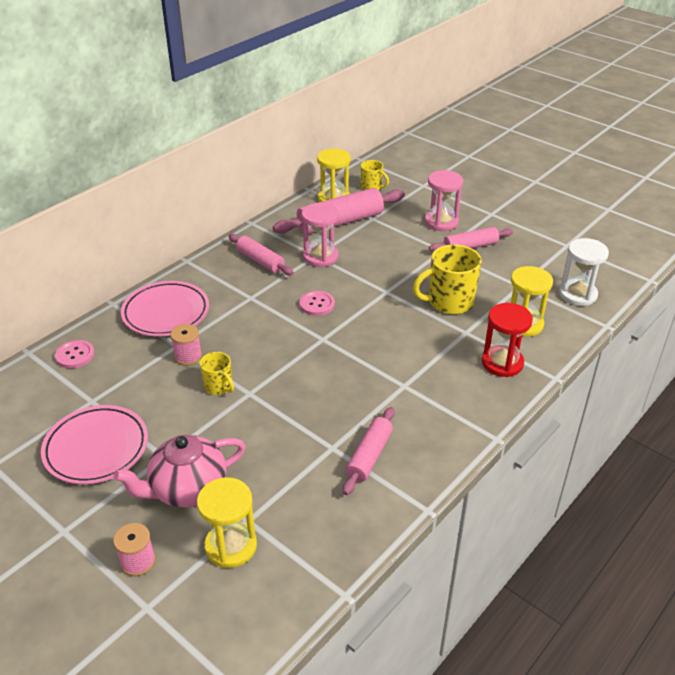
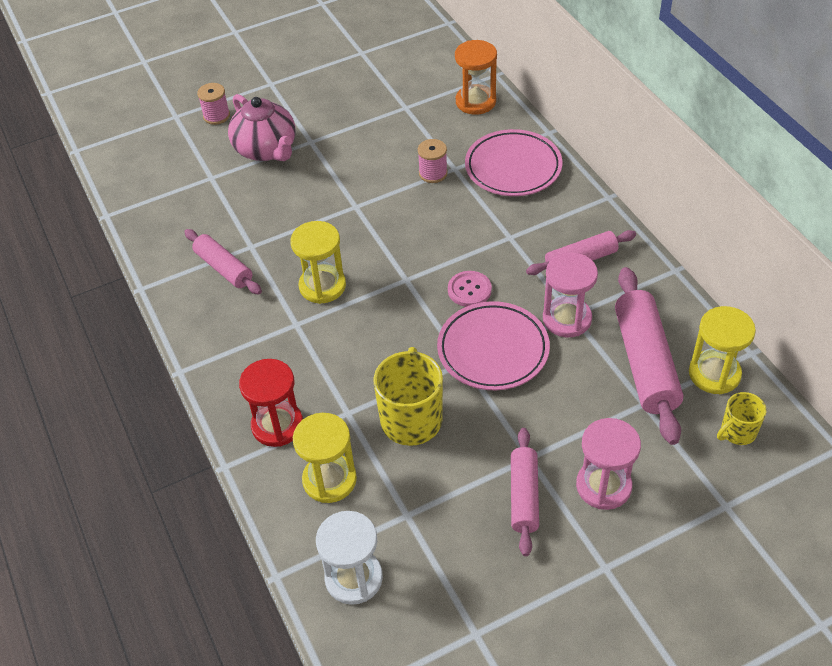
camera: 115 degrees right, 10 degrees up
(75, 355) = (475, 102): pink button -> orange hourglass
(96, 448) = (345, 105): pink plate -> pink plate (493, 350)
(187, 489) = (266, 149): pink teapot -> pink teapot turned 150 degrees clockwise
(219, 386) = (376, 187): yellow mug -> none
(231, 546) = (194, 164): yellow hourglass -> yellow hourglass (322, 286)

